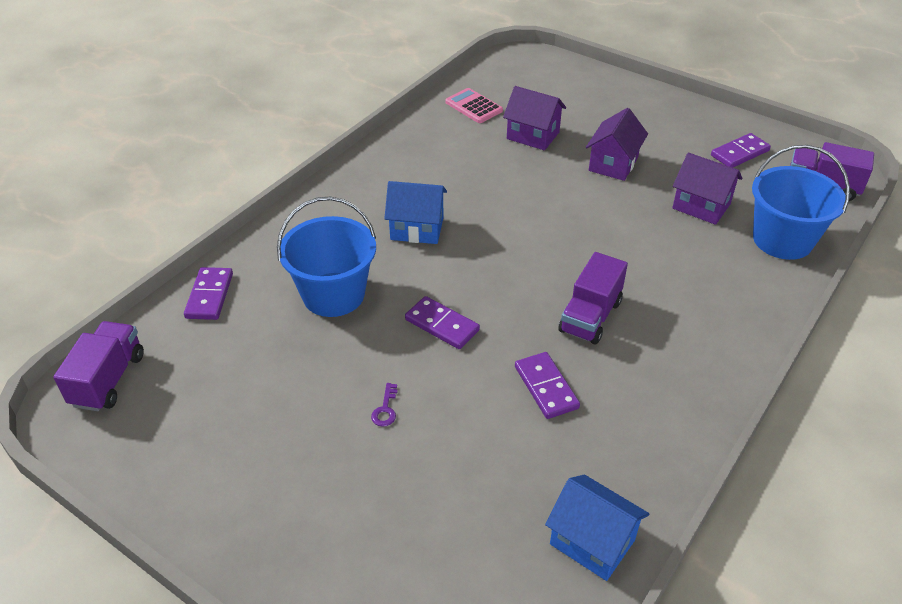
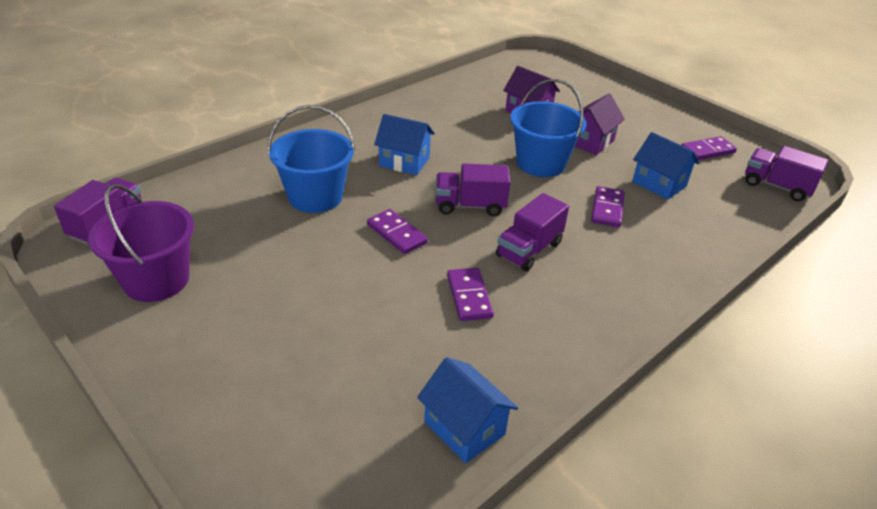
camera: 10 degrees right, 5 degrees down
(196, 438) = (156, 280): none -> purple bucket
(210, 296) = (215, 181): purple domino -> purple domino (607, 209)
(385, 409) = (322, 287): purple key -> none
(473, 106) = (486, 85): pink calculator -> none
(509, 273) = (470, 206): none -> purple truck
(701, 206) = (659, 184): purple house -> blue house
(782, 240) = (726, 221): blue bucket -> blue bucket (541, 163)

